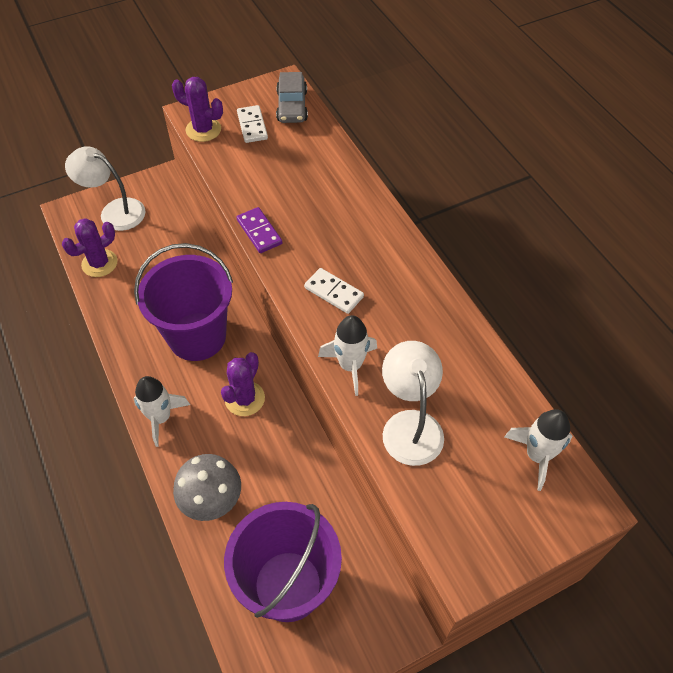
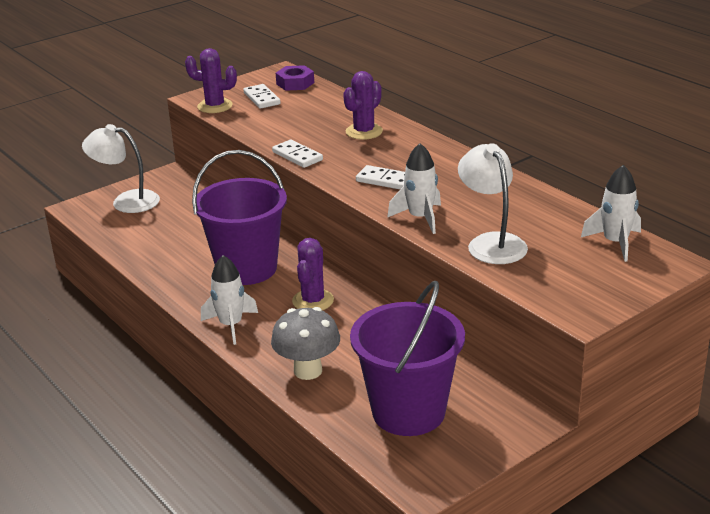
camera: 10 degrees left, 25 degrees down
(99, 263) = (124, 236): purple cactus -> purple cactus (364, 132)
(259, 232) = (297, 156): purple domino -> white domino
(292, 106) = (295, 83): grey car -> purple nut

